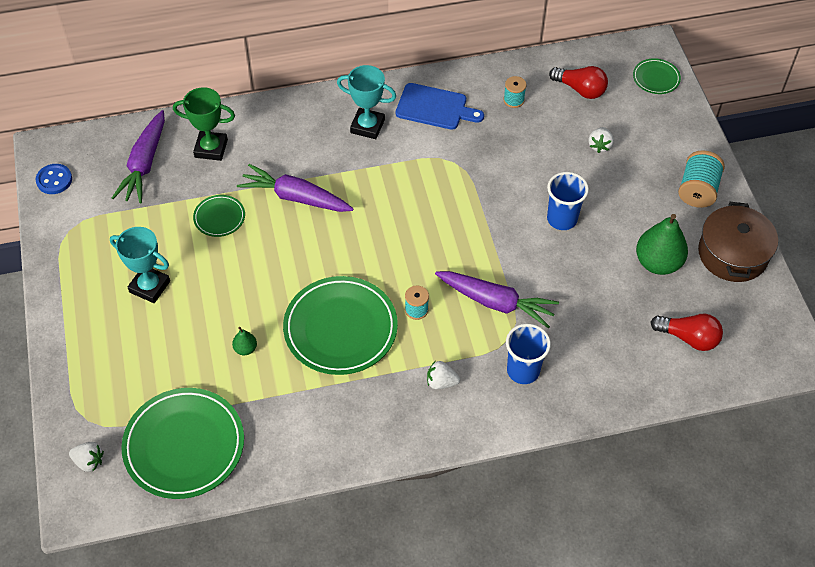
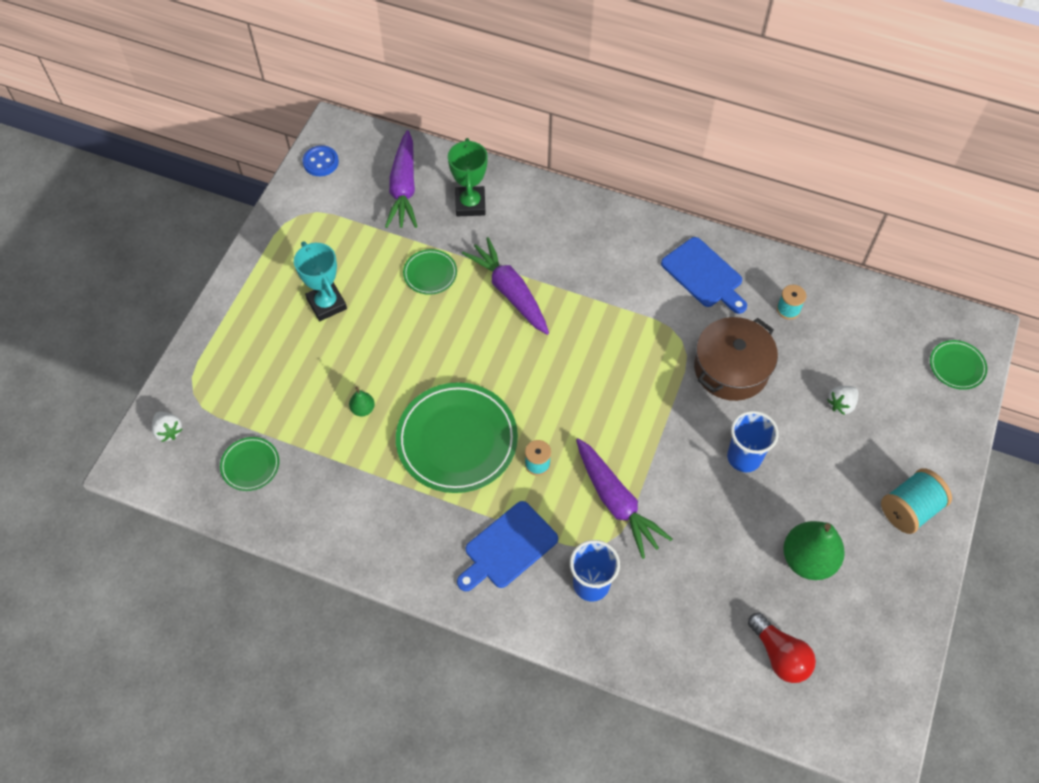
camera: 35 degrees right, 5 degrees up
(144, 164) = (404, 188): purple carrot -> purple carrot turned 45 degrees counterclockwise
(184, 446) = (250, 465): green plate -> green plate, size x0.48
(211, 148) = (470, 204): green trophy -> green trophy turned 45 degrees clockwise
(367, 126) = (626, 259): turquoise trophy -> none
(441, 382) = (507, 547): white strawberry -> blue cutting board
(580, 89) = (865, 335): red light bulb -> none
(732, 254) = (895, 598): brown pot -> brown pot (731, 368)

